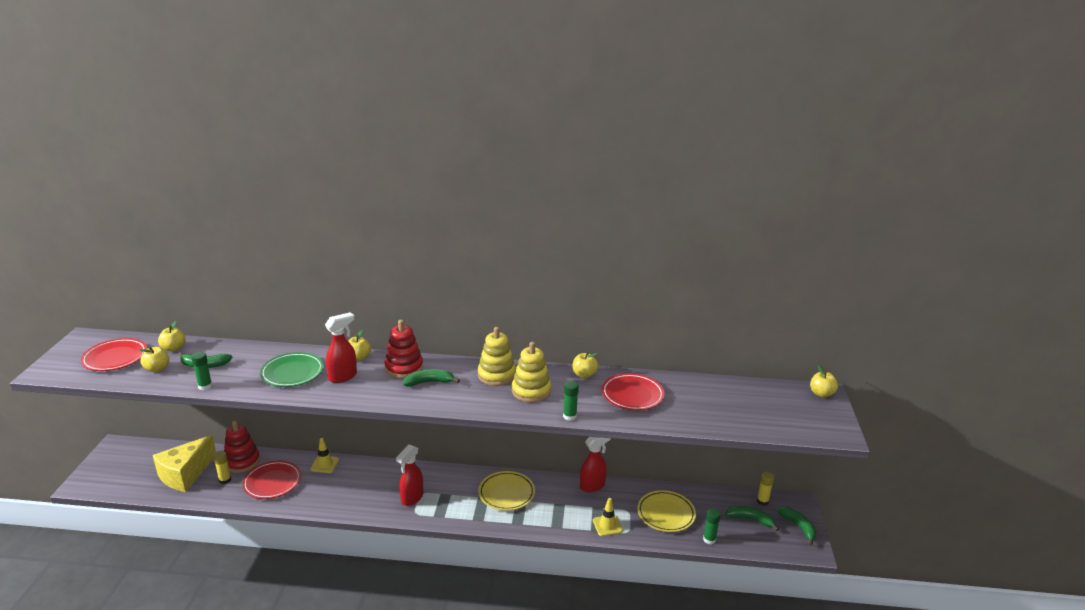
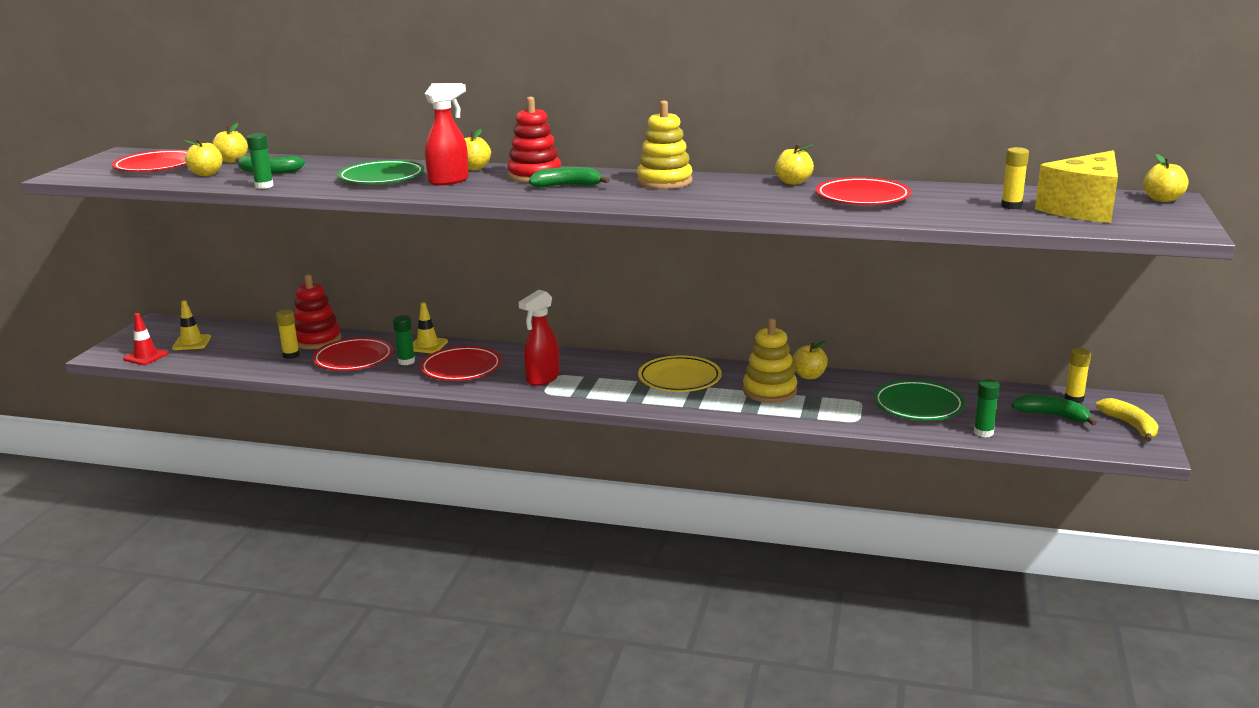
camera: 10 degrees right, 5 degrees down
(113, 486) = (146, 356): none -> red traffic cone
(185, 474) = (240, 349): yellow cheese -> yellow cheese (1083, 209)
(352, 489) = (461, 368): none -> red plate
(531, 391) = (711, 193): yellow stacking toy -> yellow stacking toy (769, 391)
(569, 416) = (764, 212): green glue stick -> green glue stick (406, 361)
(592, 486) = (809, 376): red spray bottle -> yellow apple
(607, 525) = (826, 413): yellow traffic cone -> yellow traffic cone (191, 343)
(666, 514) = (918, 406): yellow plate -> green plate
(729, 404) = (1011, 206): none -> yellow glue stick
(799, 527) = (1130, 426): green banana -> yellow banana

